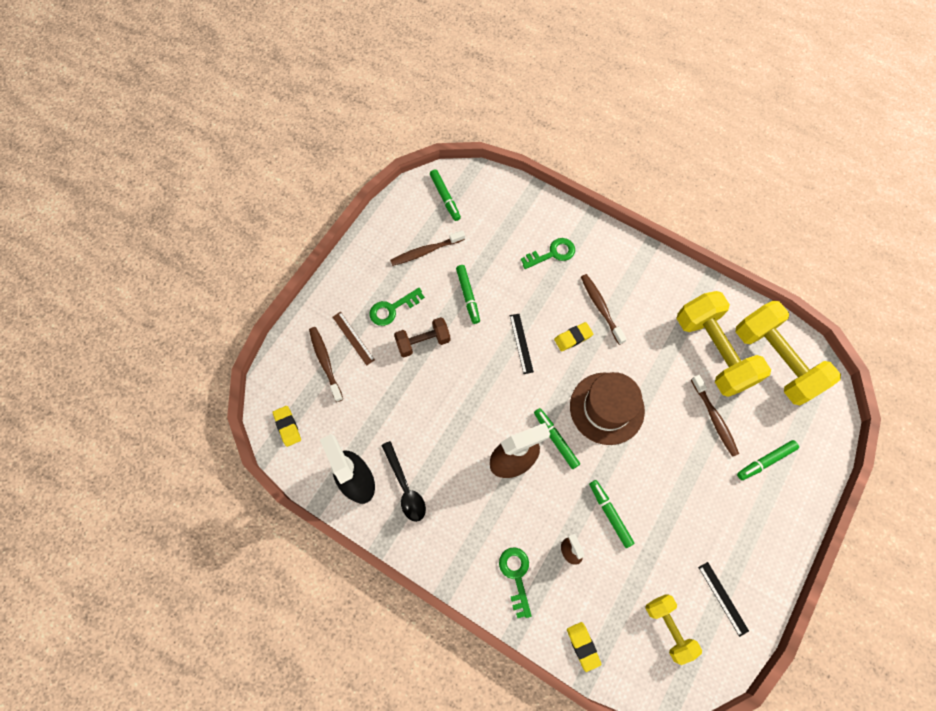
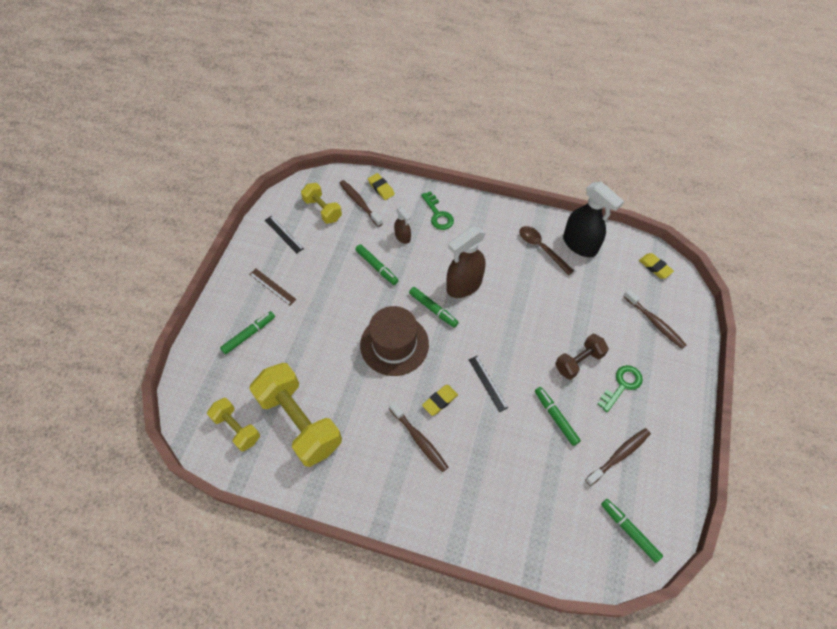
camera: 165 degrees right, 10 degrees down
(353, 338) = (643, 349): brown ruler -> brown ruler (272, 286)
(405, 487) = (541, 248): black spoon -> brown spoon
(552, 253) = (485, 489): green key -> none
(714, 419) = (295, 359): brown toothbrush -> brown toothbrush (359, 203)
(775, 360) = (237, 428): yellow dumbbell -> yellow dumbbell, size x0.54

